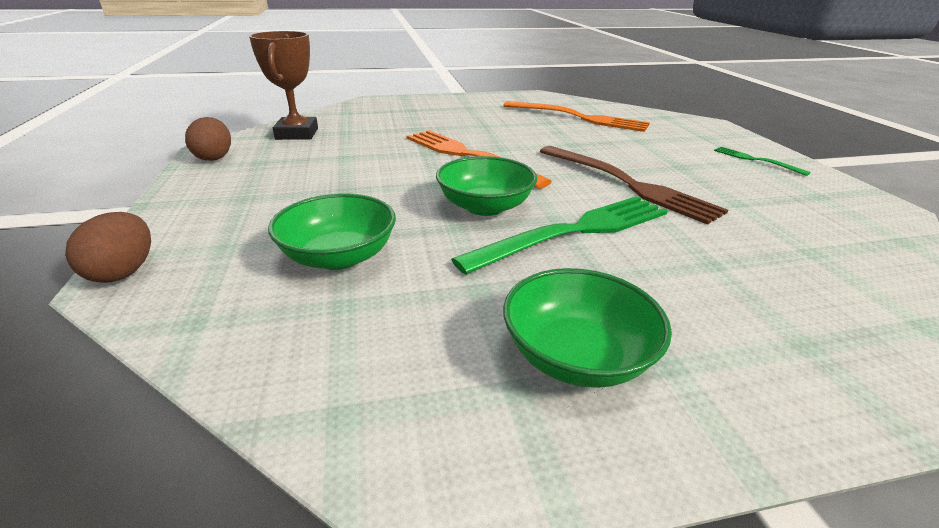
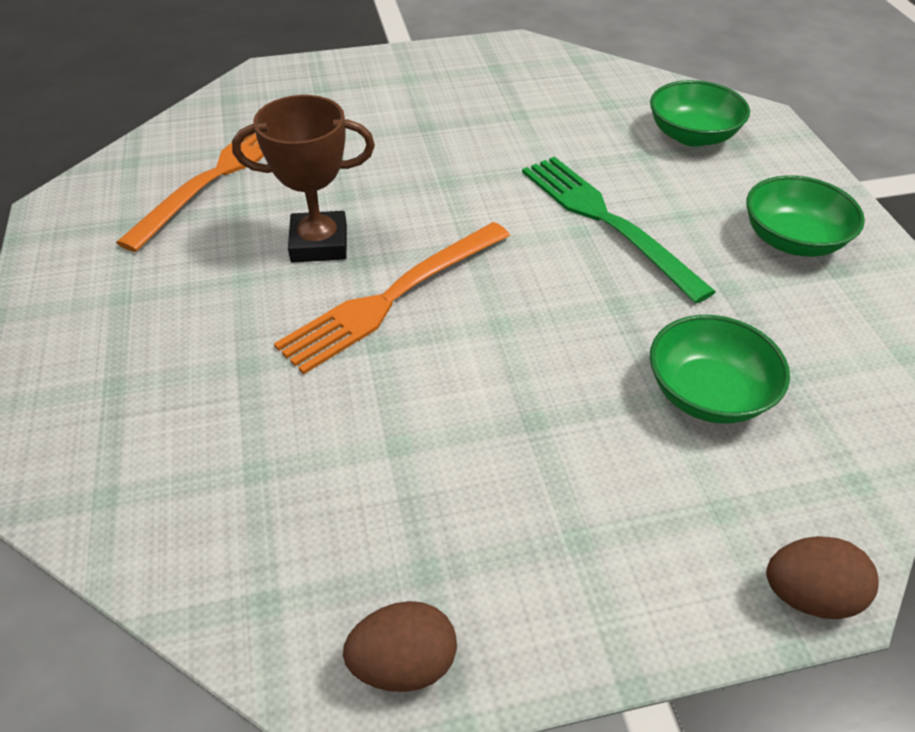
camera: 90 degrees left, 15 degrees up
(297, 134) = (259, 554): brown trophy -> brown trophy (319, 243)
(485, 206) = (561, 282): green bowl -> green bowl (692, 136)
(627, 184) = (481, 171): brown fork -> none
(755, 160) = (404, 75): green fork -> none

